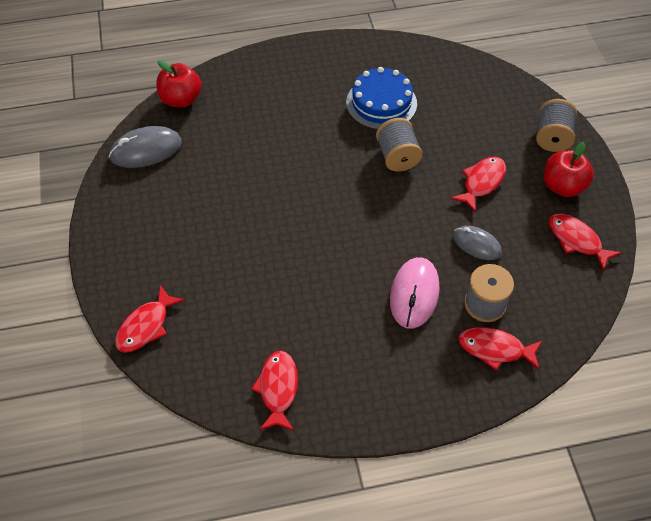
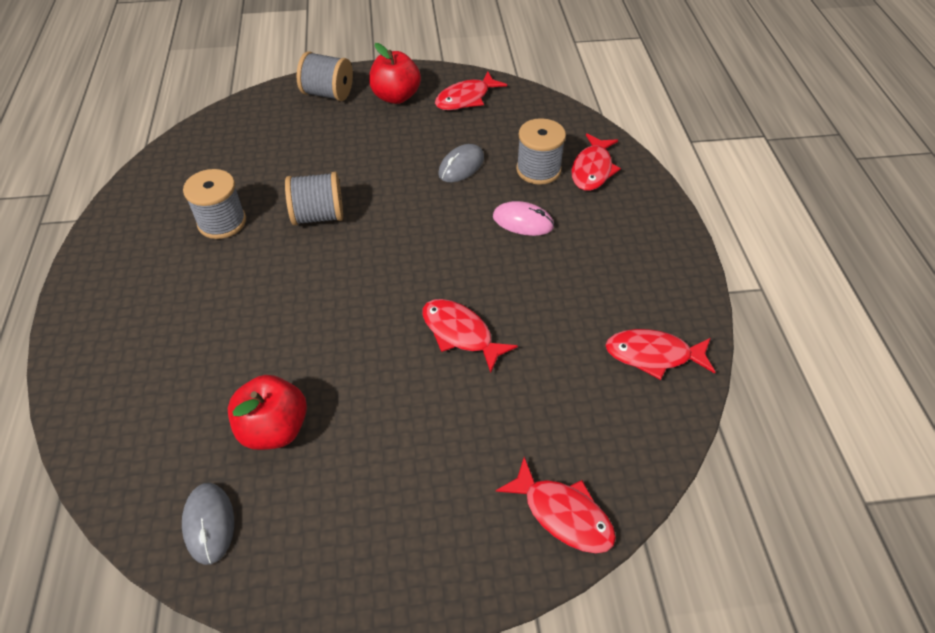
camera: 85 degrees left, 5 degrees down
(146, 150) = (209, 524): grey mouse -> grey mouse, size x0.67
(181, 99) = (110, 468): red apple -> red apple (274, 429)
(381, 103) = (222, 222): blue cake -> grey spool
(414, 294) = (523, 222): pink mouse -> pink mouse, size x0.67
(481, 182) = (376, 152): red fish -> red fish (460, 333)

